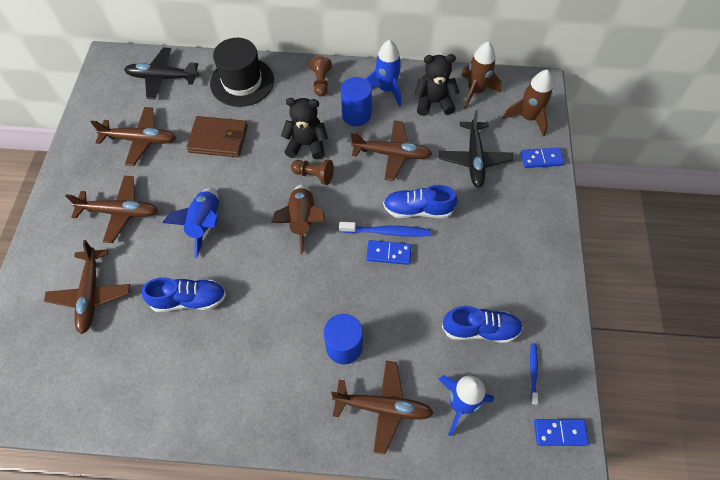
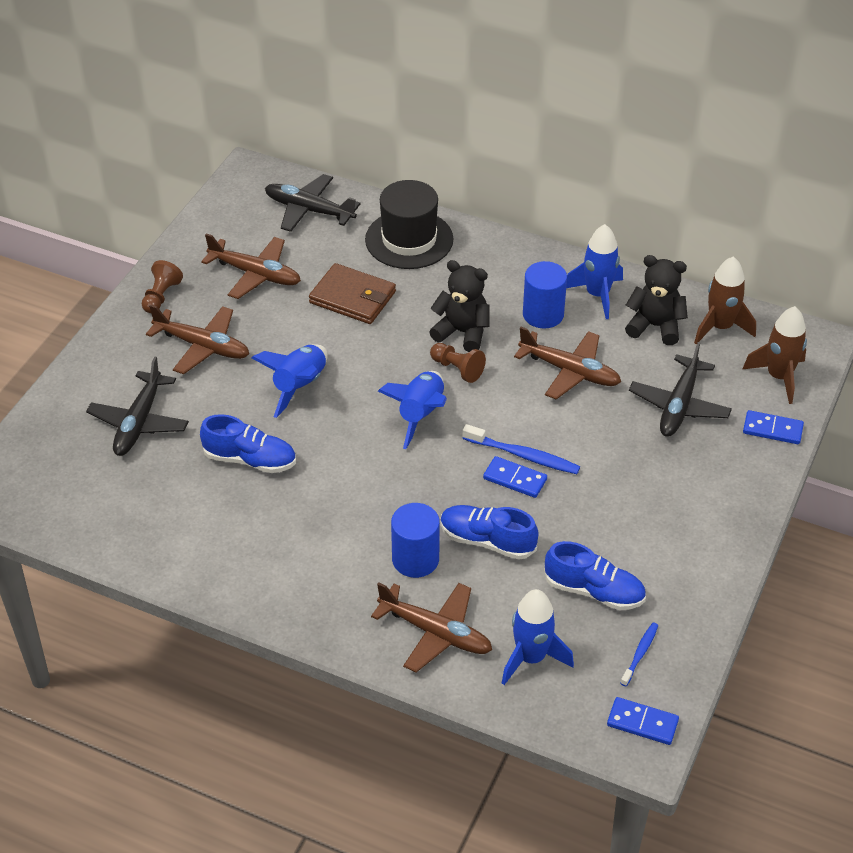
camera: 20 degrees right, 15 degrees down
(91, 294) = (139, 422): brown plane -> black plane
(302, 221) = (420, 415): brown rocket -> blue rocket
(321, 82) = (512, 265): brown pawn -> brown pawn (161, 296)
(418, 210) = (575, 442): blue shoe -> blue shoe (487, 541)

